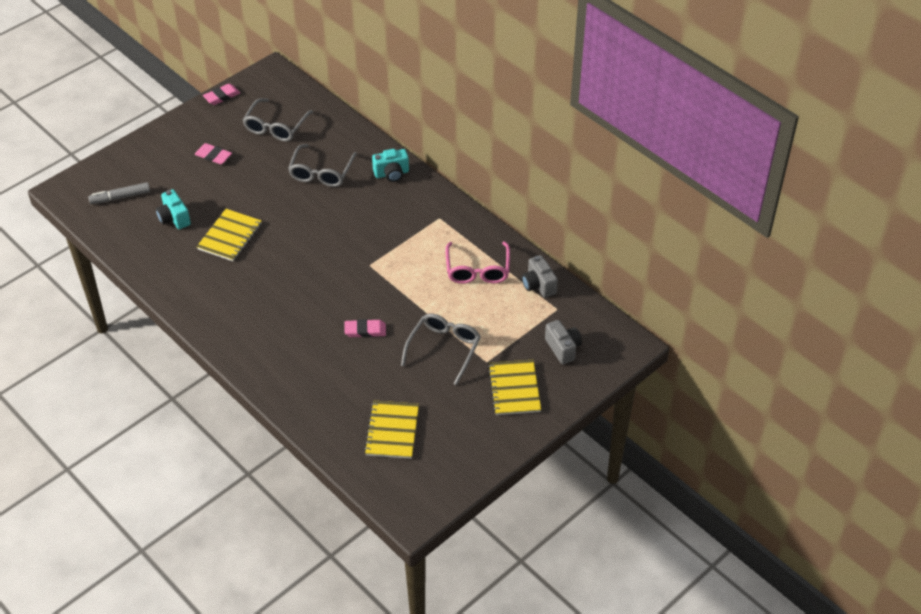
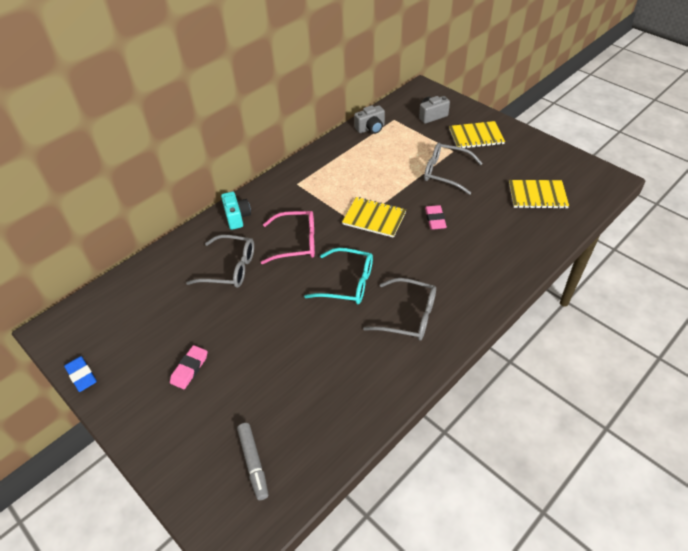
camera: 90 degrees left, 0 degrees up
(174, 218) = (293, 393): turquoise camera -> none
(222, 96) = (81, 375): pink eraser -> blue eraser
(229, 236) = (322, 334): yellow notebook -> yellow notebook (374, 218)
(276, 127) = (150, 314): grey glasses -> grey glasses (408, 316)
(287, 255) = (347, 283): none -> turquoise glasses
(477, 270) = (357, 159): pink glasses -> pink glasses (296, 242)

